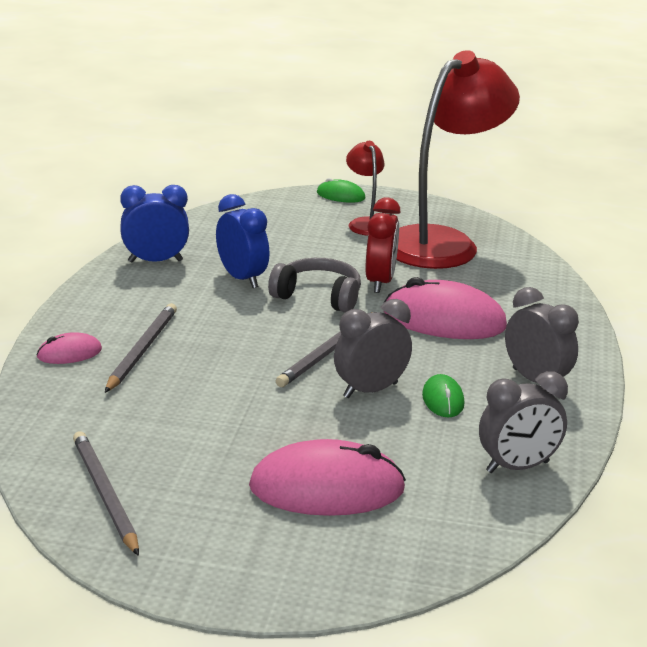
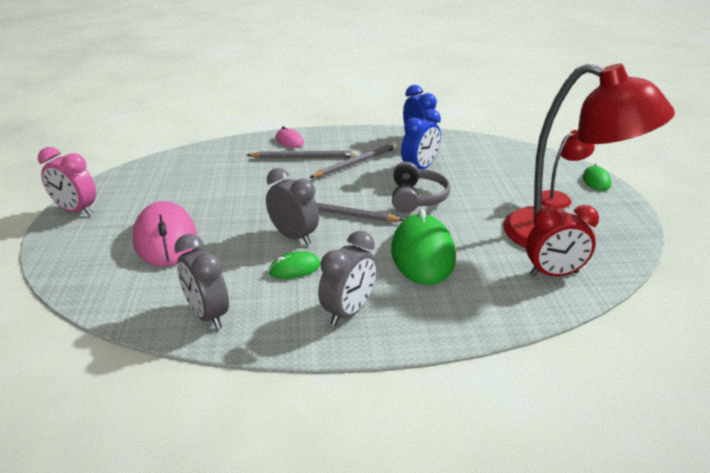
camera: 75 degrees right, 5 degrees up
(105, 495) = (149, 176): grey pencil -> grey pencil (356, 163)
(188, 574) = (76, 211): none -> pink clock
(380, 282) = (462, 218): red clock -> red clock (553, 274)
(444, 320) = (423, 254): pink mouse -> green mouse

